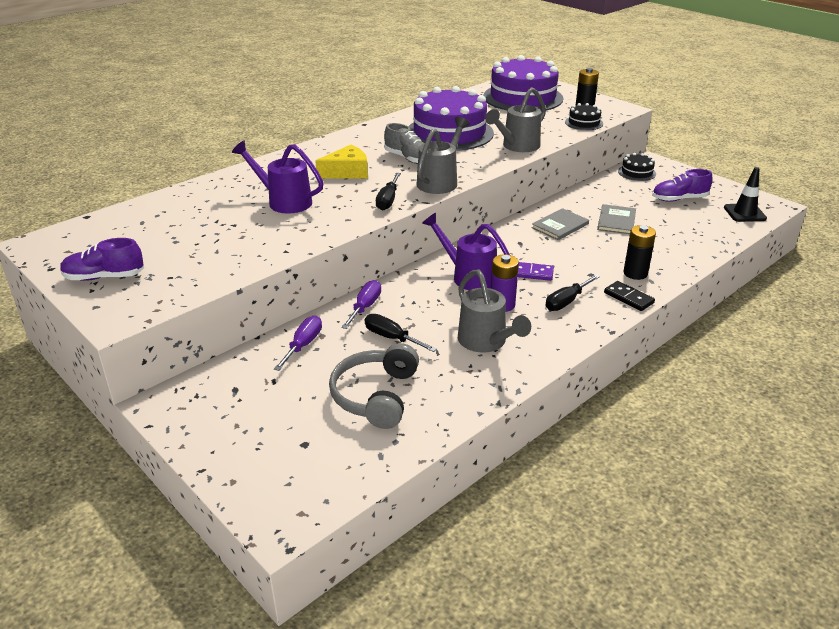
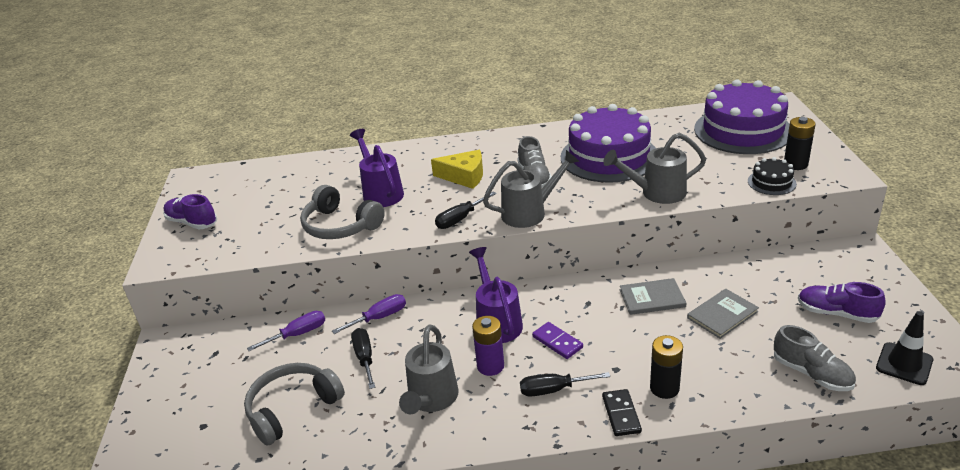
camera: 40 degrees right, 0 degrees up
(281, 234) = (340, 226): none -> grey headphones
(637, 172) = (825, 260): black cake -> none
(706, 235) = (812, 374): none -> grey shoe

